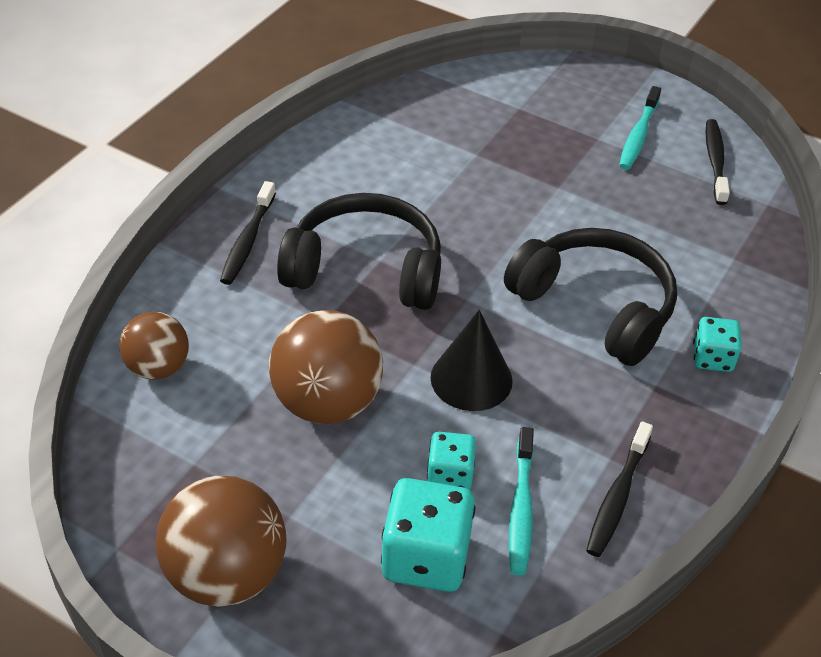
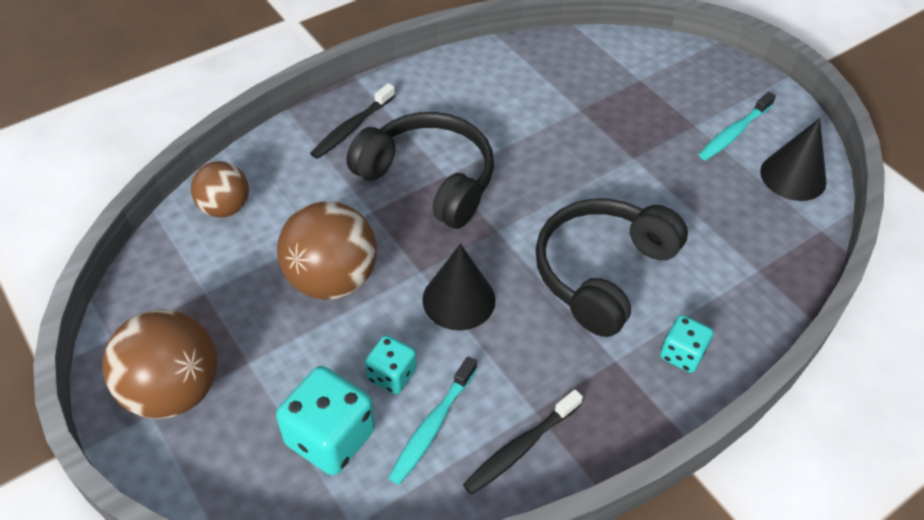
camera: 25 degrees right, 5 degrees up
(595, 306) = (602, 272): black headphones -> black headphones turned 120 degrees counterclockwise
(715, 161) = (793, 176): black toothbrush -> black cone

